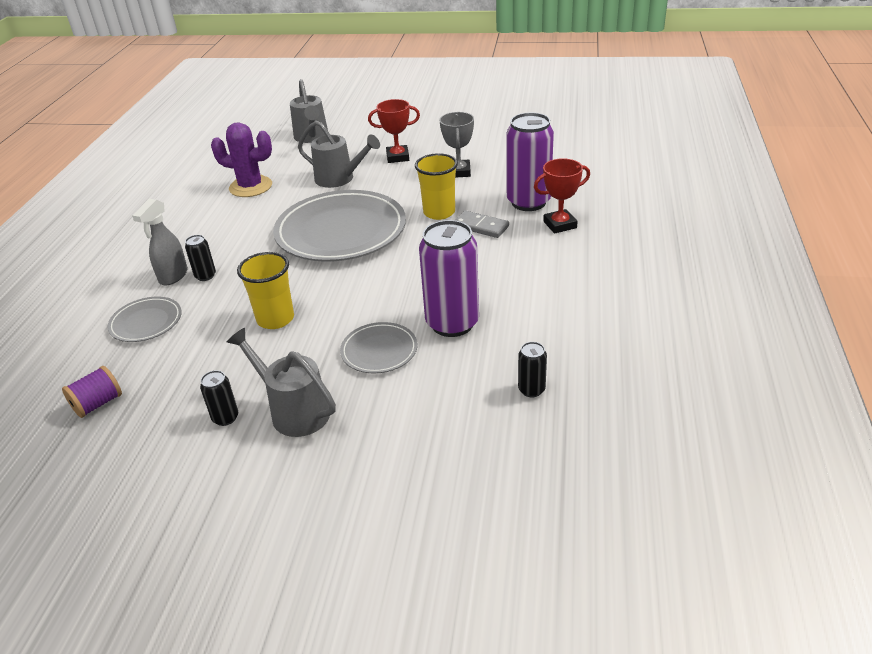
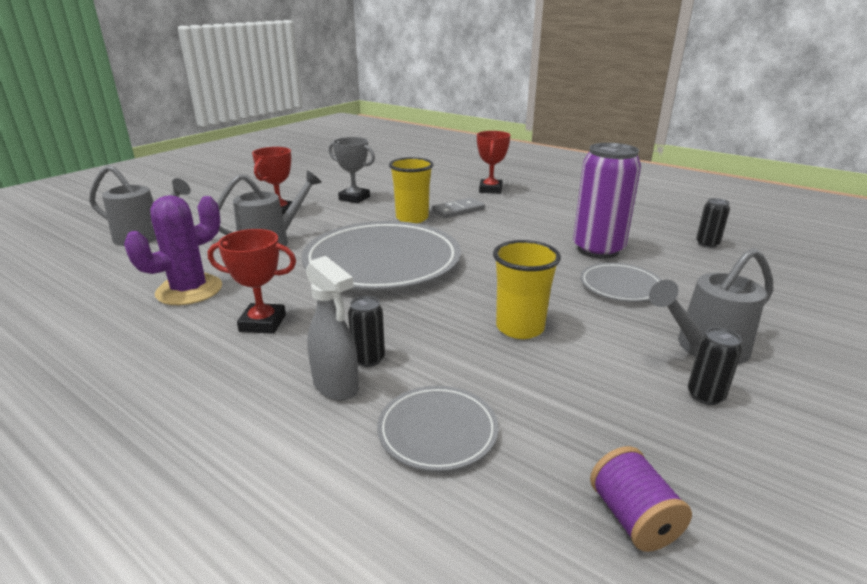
camera: 65 degrees left, 10 degrees down
(226, 226) = (263, 323): none -> red trophy
(528, 202) = (443, 190): purple can -> none

